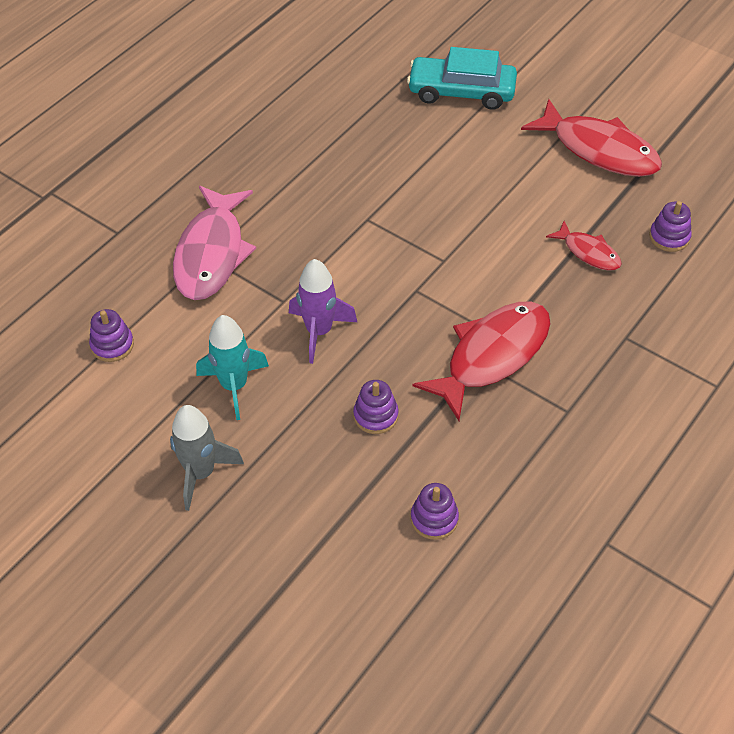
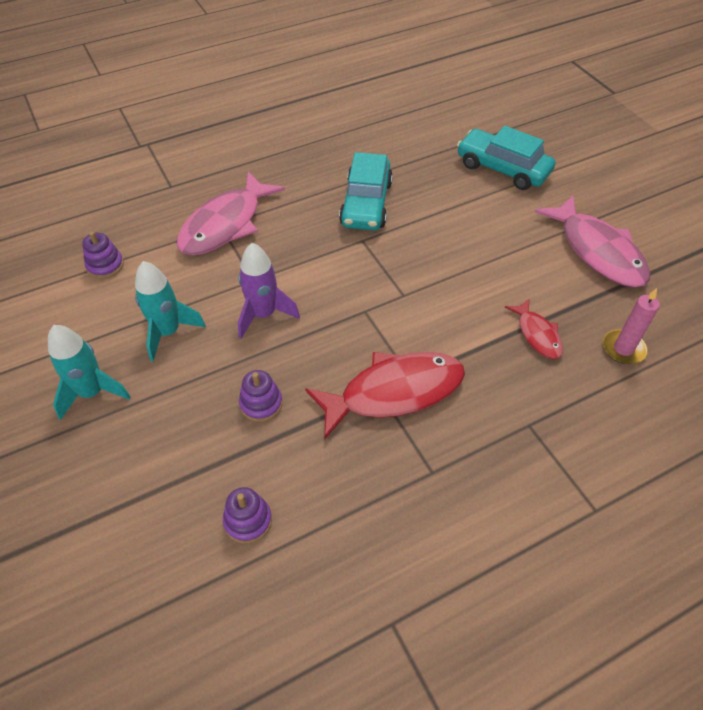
camera: 25 degrees right, 0 degrees up
(201, 473) = (92, 392): grey rocket -> turquoise rocket
(346, 178) = (366, 203): none -> turquoise car
(599, 150) = (597, 251): red fish -> pink fish
(669, 237) = (623, 349): purple stacking toy -> pink candle

